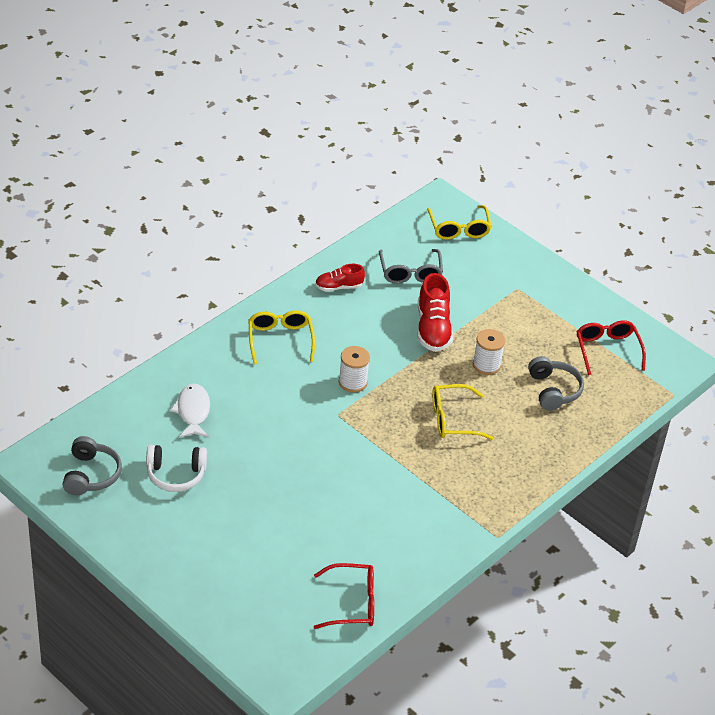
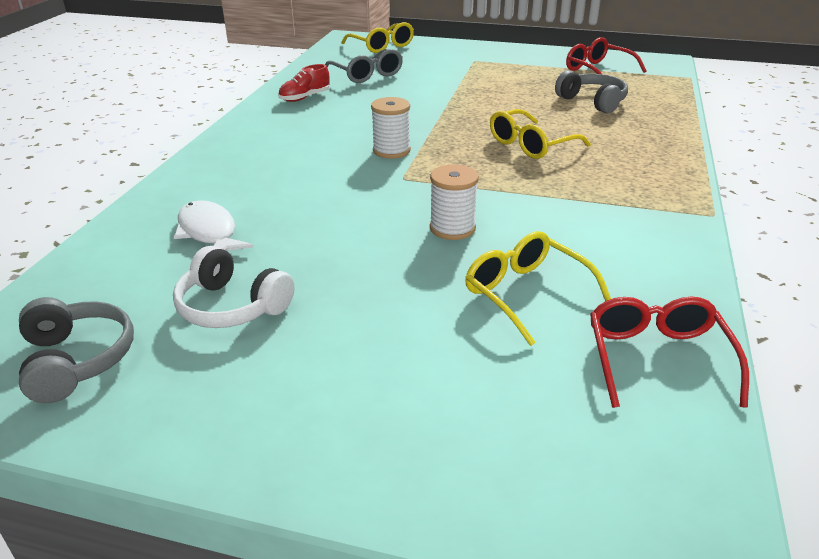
camera: 25 degrees left, 10 degrees down
(175, 475) = (232, 307): white headphones -> white headphones turned 60 degrees clockwise
(280, 339) = (274, 145): yellow glasses -> yellow glasses (526, 293)
(352, 603) = (657, 358): red glasses -> red glasses turned 60 degrees counterclockwise
(433, 328) = (430, 97): red shoe -> none
(486, 365) = (510, 104): white spool -> white spool (452, 228)

